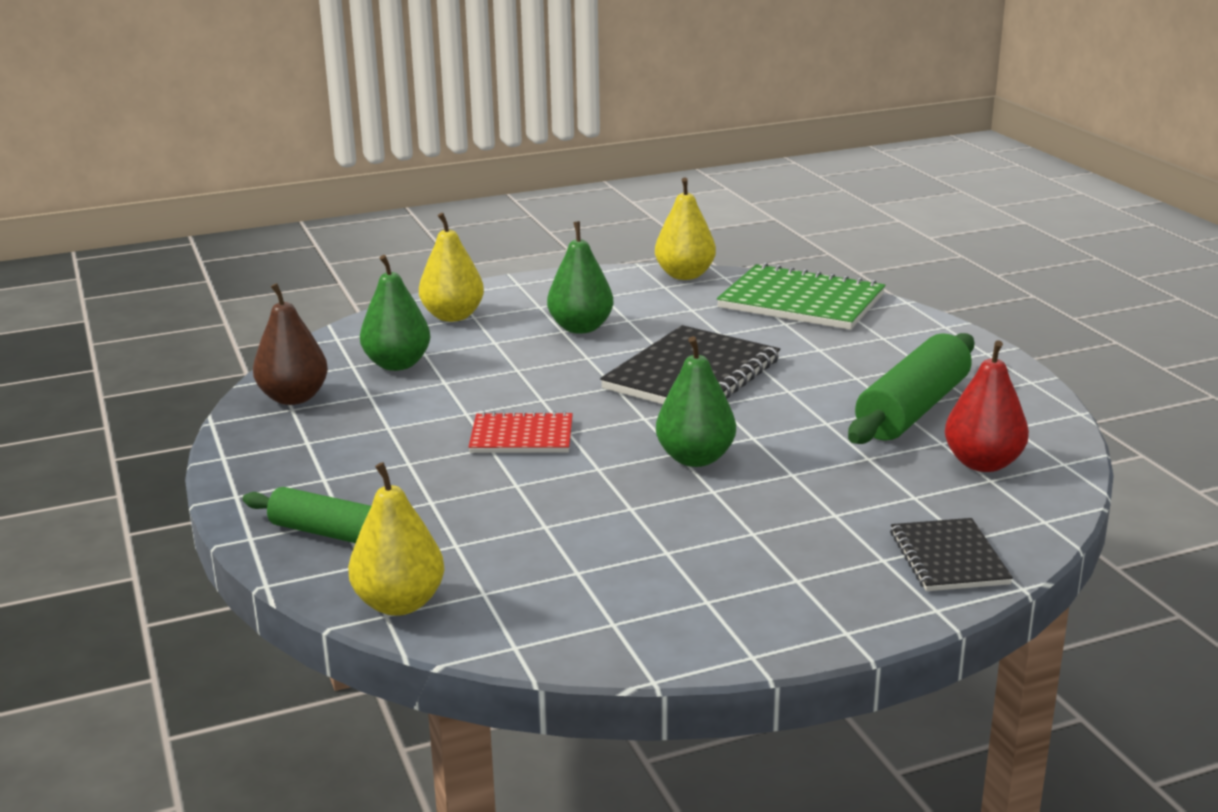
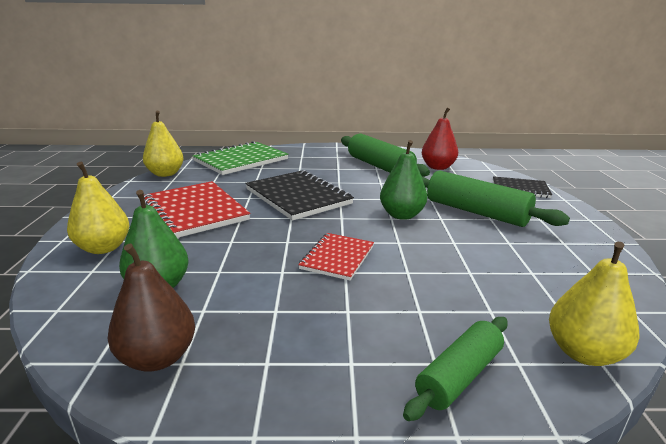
camera: 70 degrees left, 0 degrees up
(581, 328) = (195, 211): green pear -> red notebook
(770, 518) = (476, 212): none -> green rolling pin

